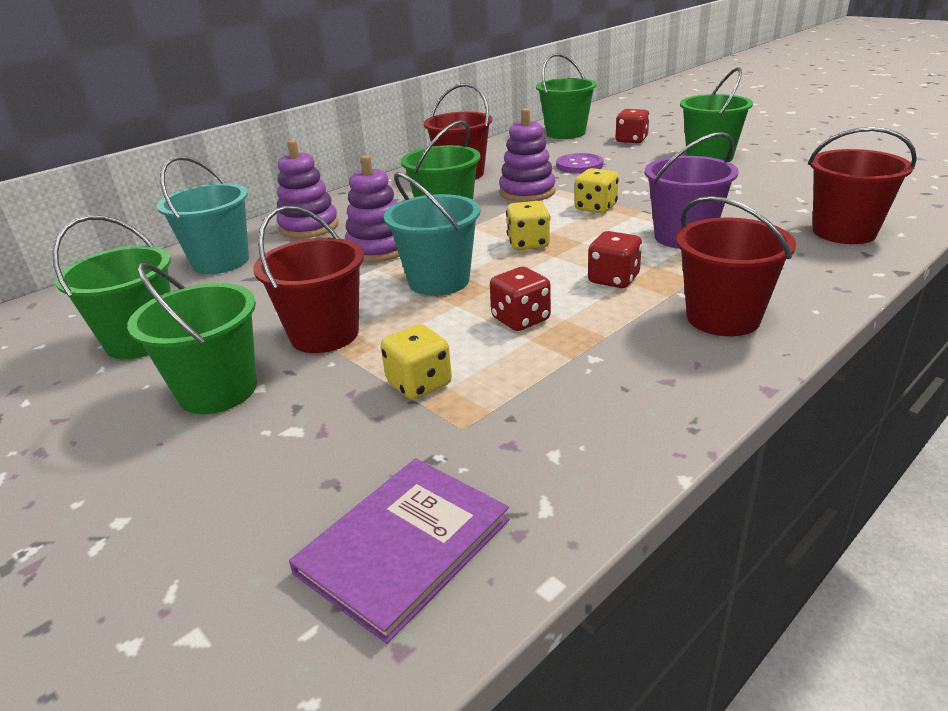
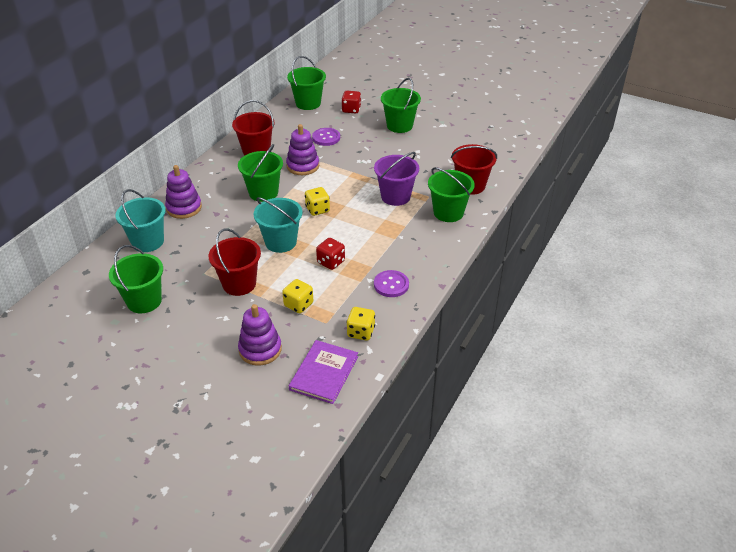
camera: 20 degrees left, 10 degrees up
(218, 391) = (206, 322): green bucket -> green bucket (448, 212)
(379, 249) = (236, 222): purple stacking toy -> purple stacking toy (260, 349)
(595, 208) = (345, 177): yellow dice -> yellow dice (361, 332)
(613, 279) = (367, 231): red dice -> none
(641, 373) = (391, 285): none -> purple button
(723, 318) = (420, 249): red bucket -> none

